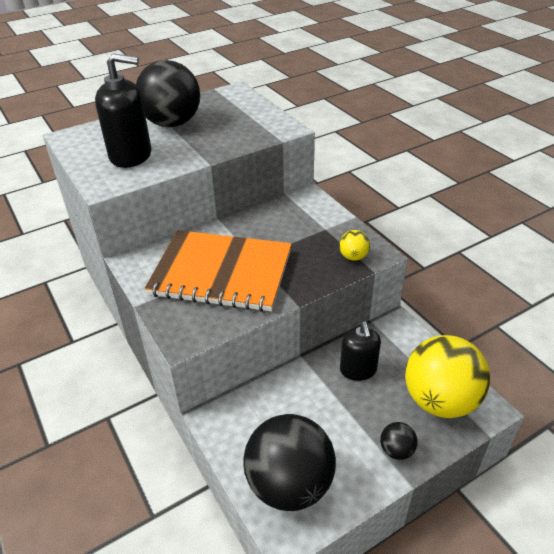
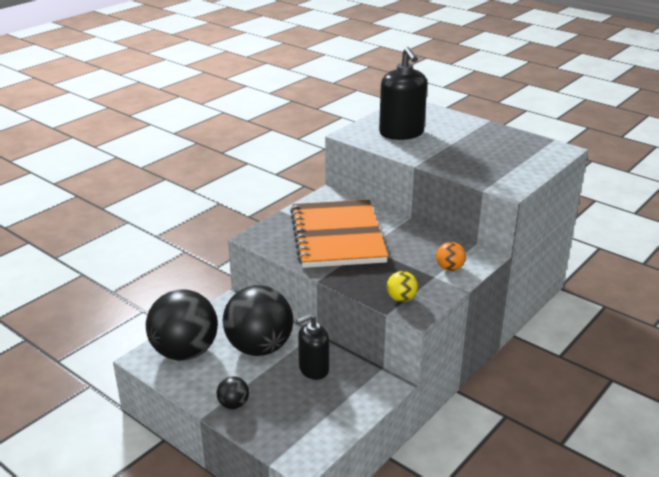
camera: 70 degrees right, 10 degrees down
(172, 123) = (467, 136): black ball -> black ball (259, 347)
(316, 217) = (449, 268): none -> orange ball
(440, 400) = (299, 426): yellow ball -> none

